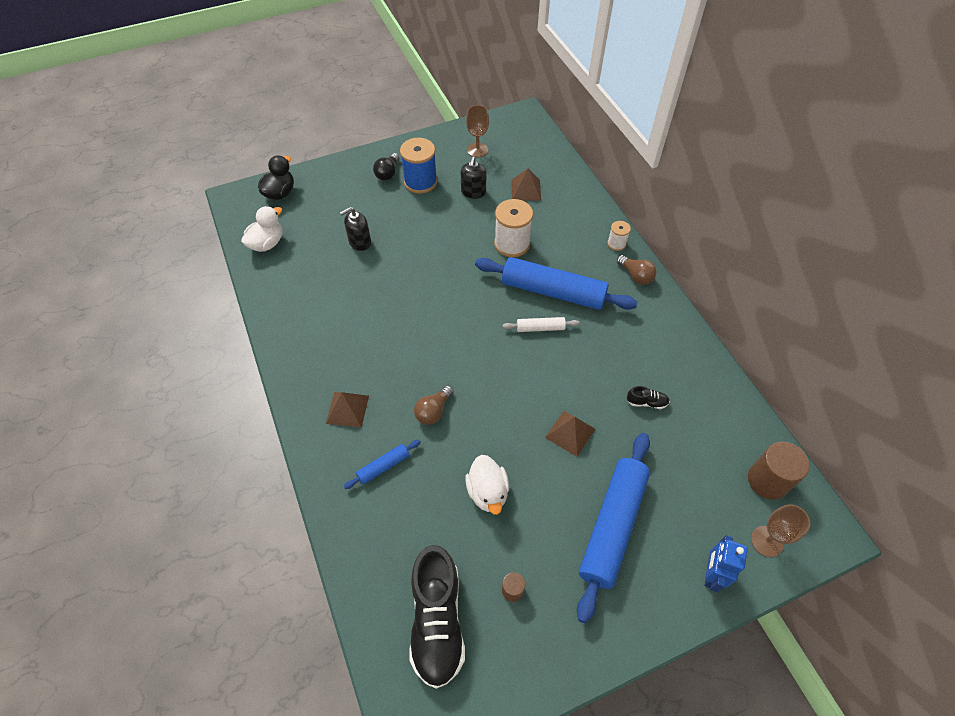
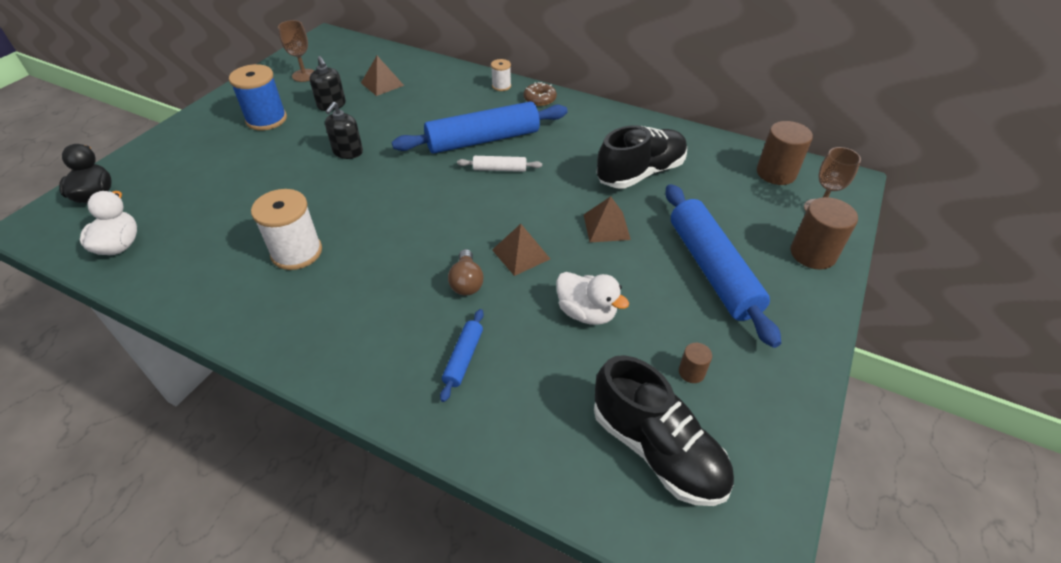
camera: 40 degrees left, 10 degrees down
(347, 409) = (371, 334): brown pyramid -> brown pyramid (521, 254)
(359, 242) = (243, 192): black soap dispenser -> black soap dispenser (348, 152)
(387, 173) = (221, 127): black light bulb -> none
(512, 244) = (409, 124): white spool -> white spool (296, 252)
(540, 328) = (499, 169): white rolling pin -> white rolling pin turned 45 degrees clockwise
(636, 276) = (539, 99): brown light bulb -> brown donut
(646, 402) = (640, 173): black shoe -> black shoe, size x2.46
(711, 574) = (812, 254): blue robot -> brown cylinder

